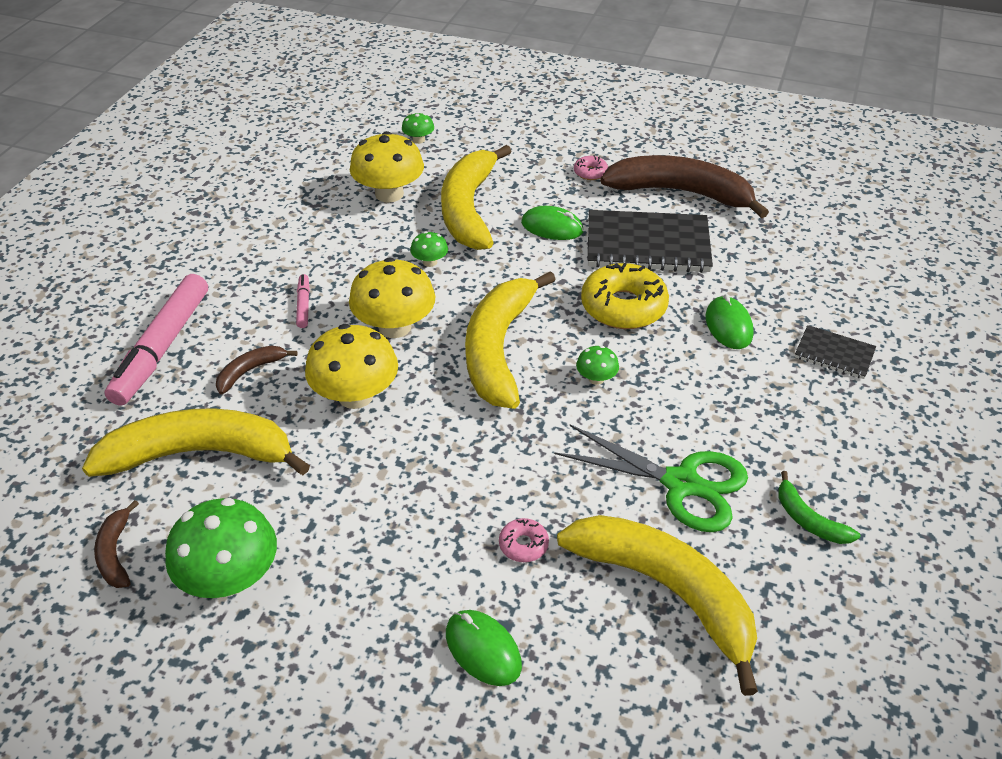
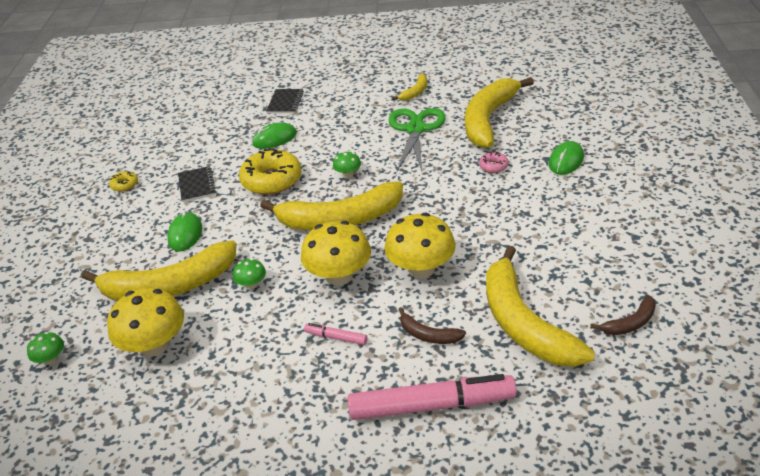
camera: 105 degrees left, 5 degrees down
(230, 578) = (602, 262): green mushroom -> none
(303, 305) = (336, 337): pink marker -> pink marker turned 45 degrees clockwise
(590, 172) = (101, 234): pink donut -> none
(647, 245) = (196, 185): black notebook -> black notebook, size x0.52
(681, 193) = (124, 185): brown banana -> yellow donut
(808, 519) = (415, 92): green banana -> yellow banana

